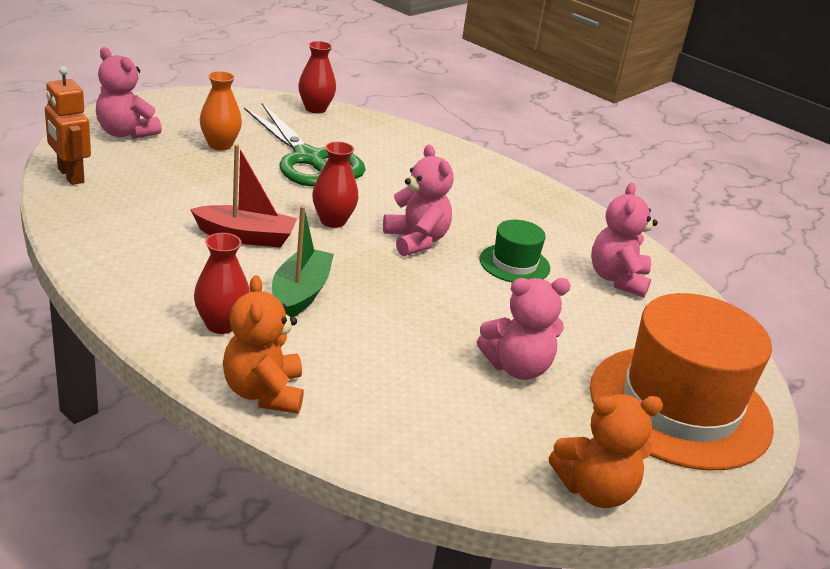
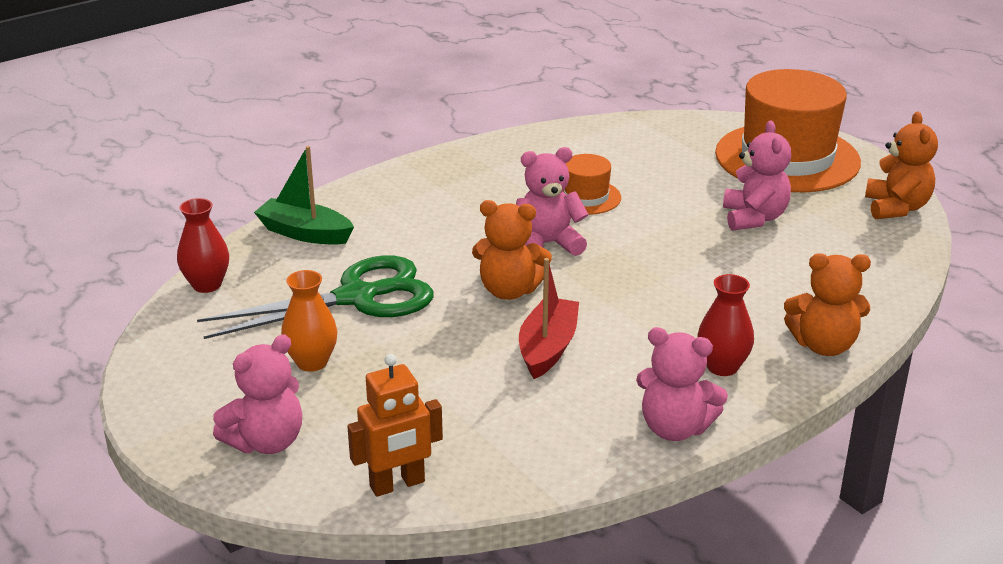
camera: 75 degrees left, 0 degrees up
(300, 294) = (659, 318): green boat -> green boat (305, 233)
(333, 221) = (509, 290): red vase -> orange teddy bear
(514, 264) = (586, 197): green hat -> orange hat
(617, 279) = (606, 151): pink teddy bear -> pink teddy bear (675, 428)

